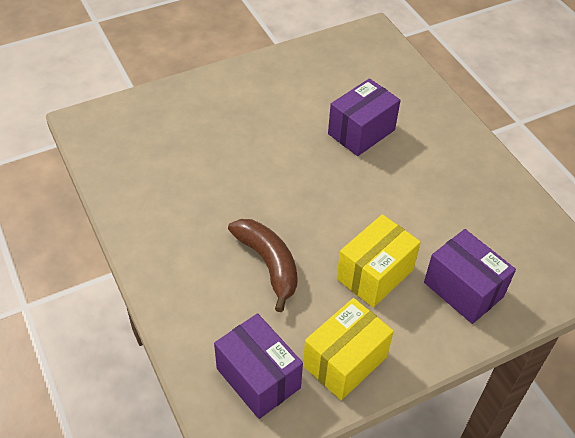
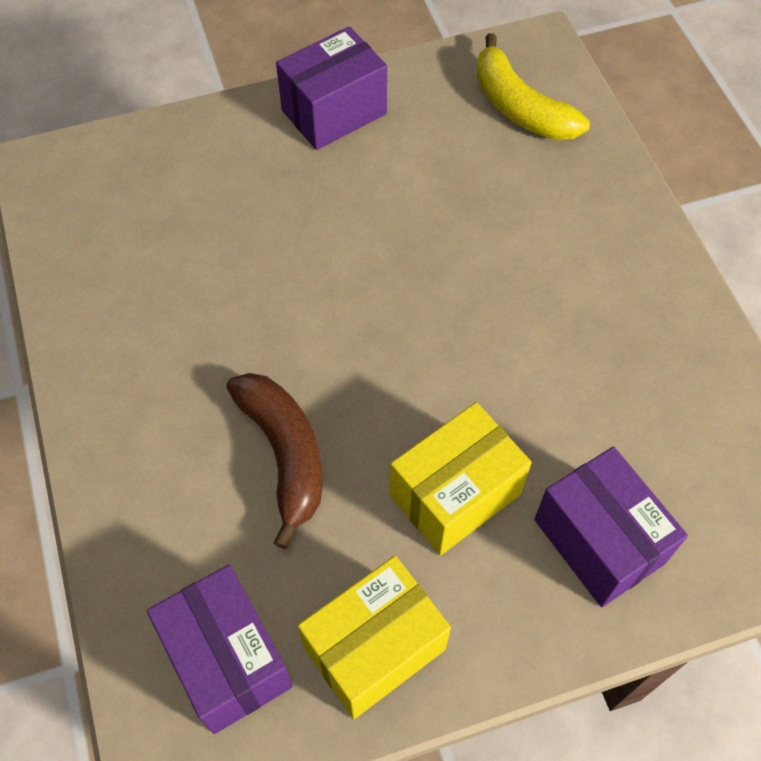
camera: 10 degrees right, 10 degrees up
(361, 132) = (484, 229): purple box -> purple box (334, 112)
(368, 65) = (519, 107): none -> yellow banana

